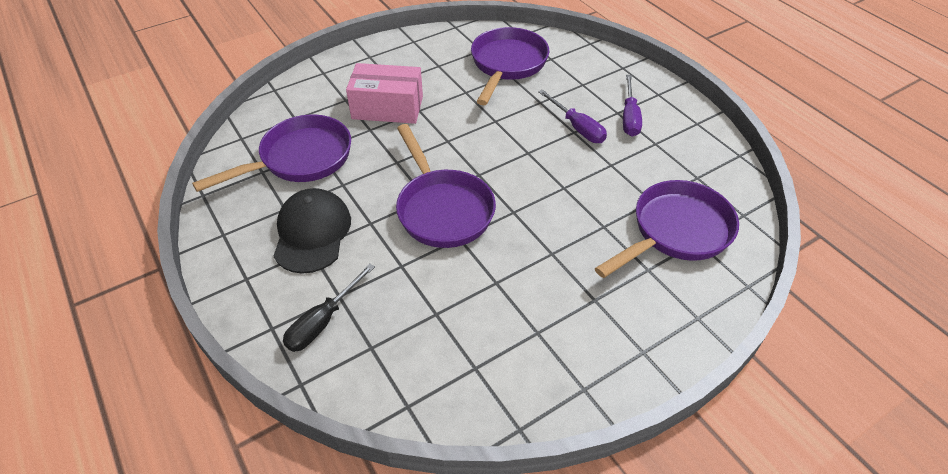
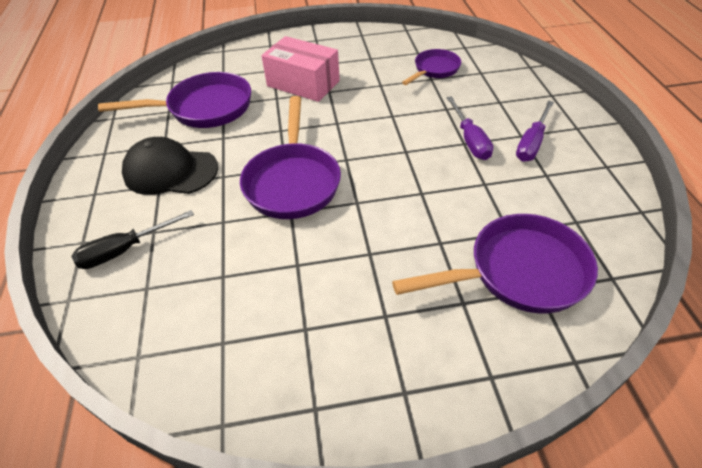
camera: 25 degrees right, 0 degrees up
(312, 233) = (170, 171): black cap -> black cap turned 105 degrees counterclockwise
(507, 65) = (434, 70): purple pan -> purple pan, size x0.59

